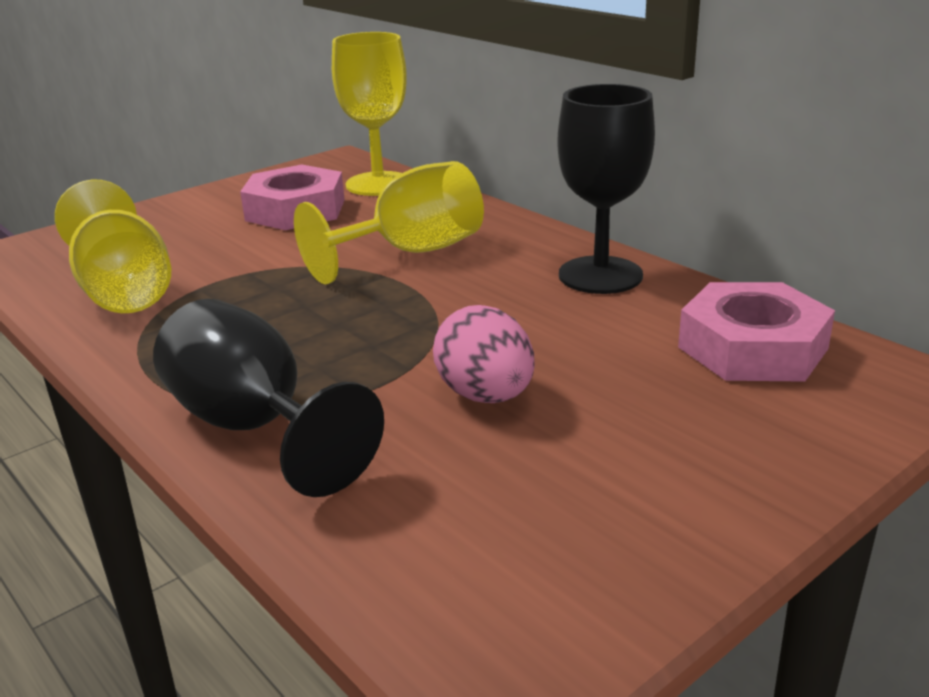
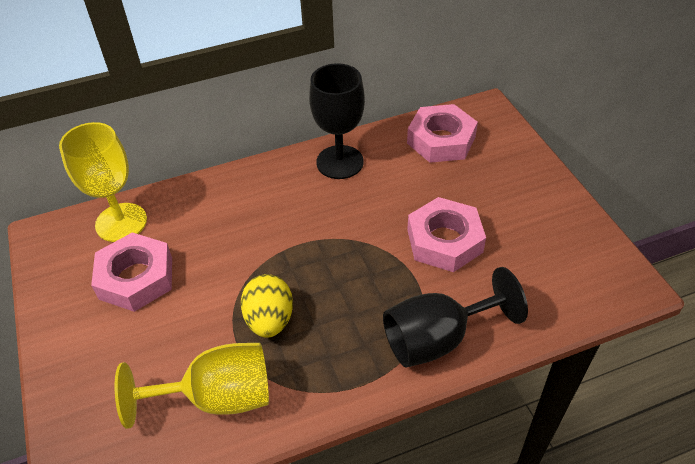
camera: 70 degrees left, 20 degrees up
(254, 293) = (269, 320): none -> yellow egg
(411, 253) = (257, 231): yellow goblet -> none
(485, 396) = (444, 241): pink egg -> pink nut

